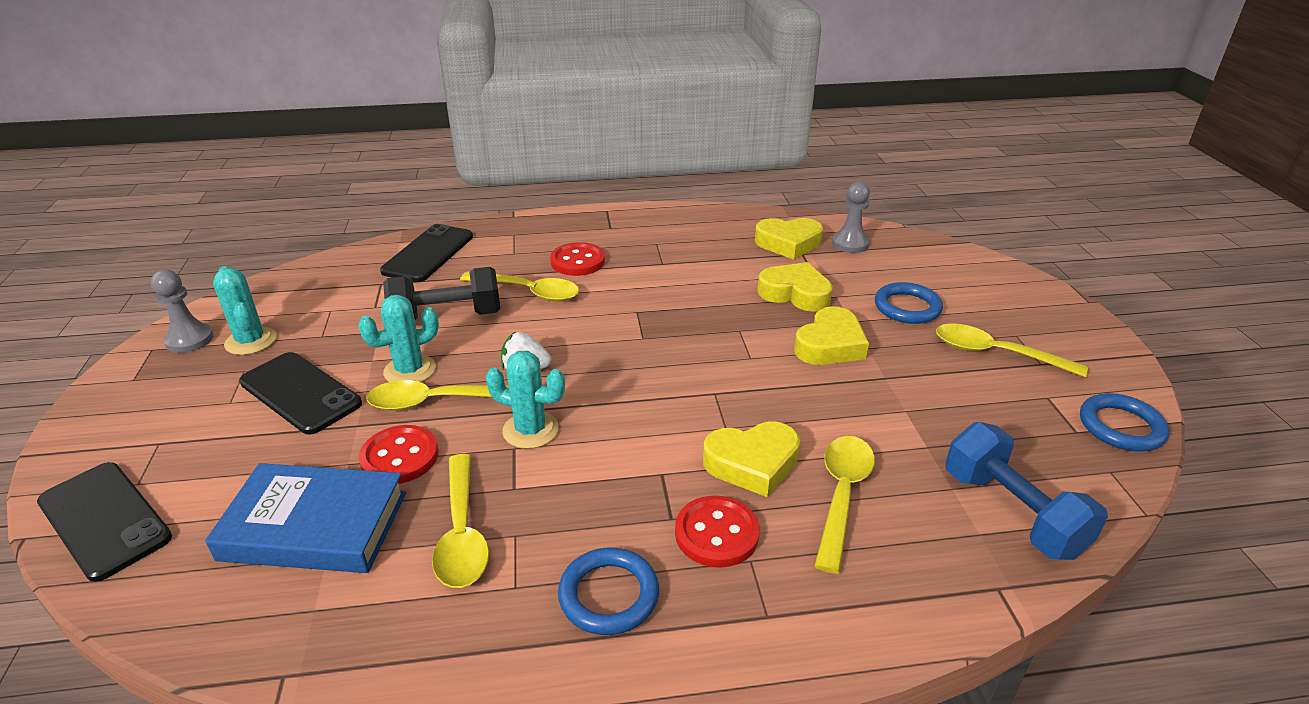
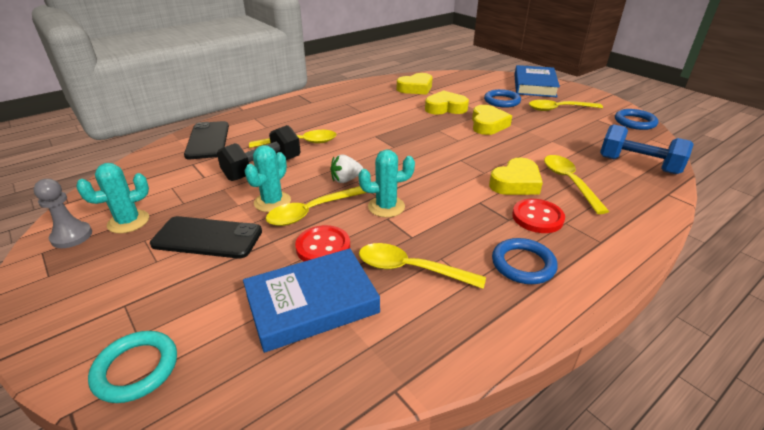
camera: 30 degrees left, 0 degrees up
(104, 520) = (136, 369): black phone -> turquoise ring
(251, 341) = (128, 222): turquoise cactus -> turquoise cactus turned 60 degrees counterclockwise
(462, 533) = (410, 269): yellow spoon -> yellow spoon turned 150 degrees clockwise
(577, 261) = (311, 122): red button -> none
(850, 244) = (445, 82): grey pawn -> none
(1007, 292) = (534, 85): none -> blue book

